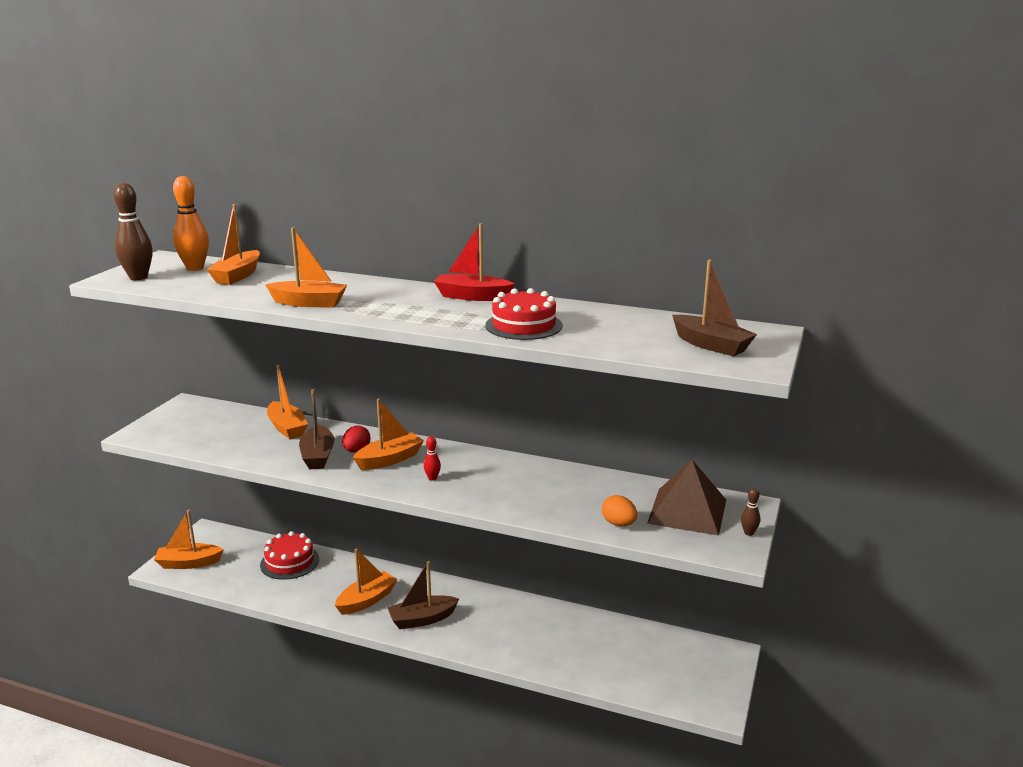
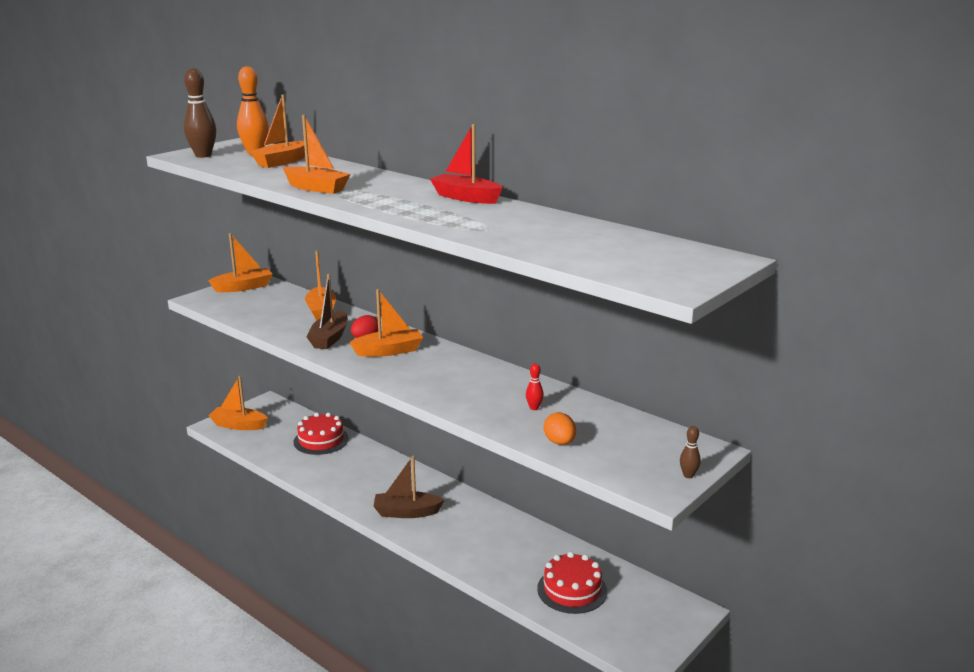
camera: 20 degrees right, 0 degrees up
(367, 600) = (367, 486): orange boat -> orange boat (243, 287)
(432, 478) = (415, 373): red bowling pin -> red bowling pin (534, 408)
(523, 325) = (485, 226): red cake -> red cake (572, 590)
(687, 511) = (639, 444): brown pyramid -> none
(711, 345) = (651, 263): brown boat -> none

